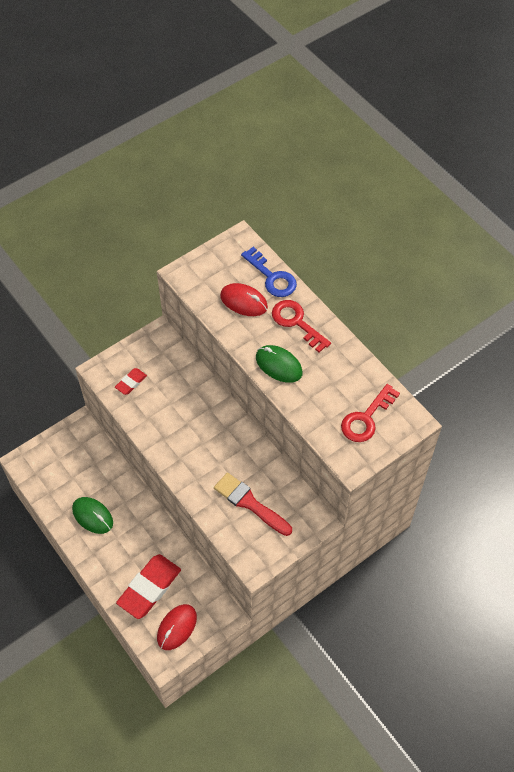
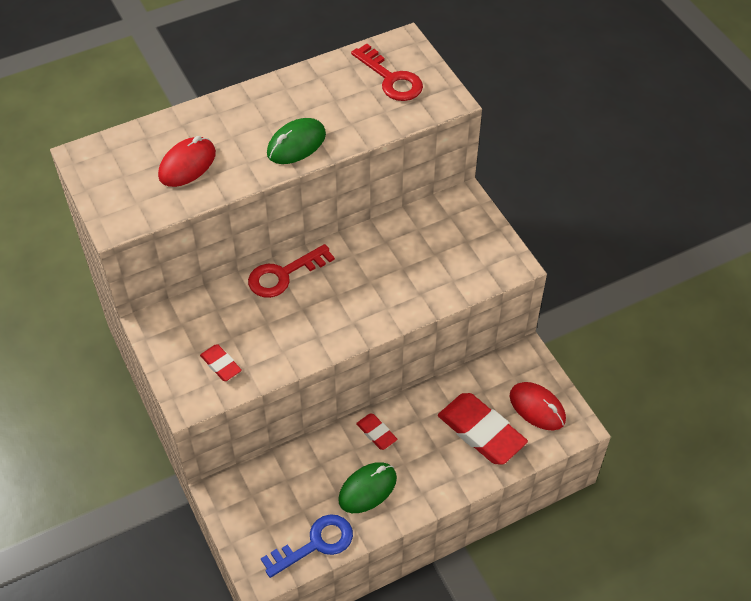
camera: 80 degrees left, 5 degrees down
(139, 514) = (376, 433): none -> red eraser
(249, 503) = (431, 258): red brush -> none
(272, 277) = (158, 132): blue key -> blue key (315, 544)
(296, 322) = (238, 118): red key -> red key (284, 275)

